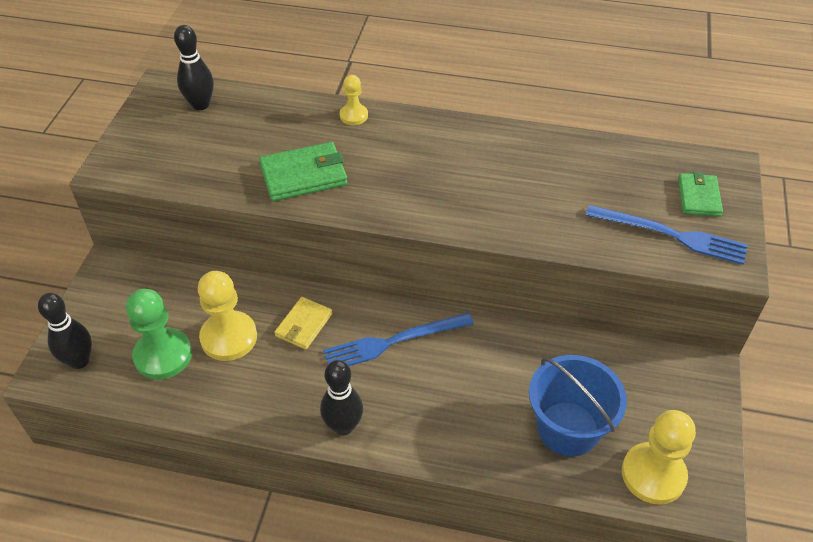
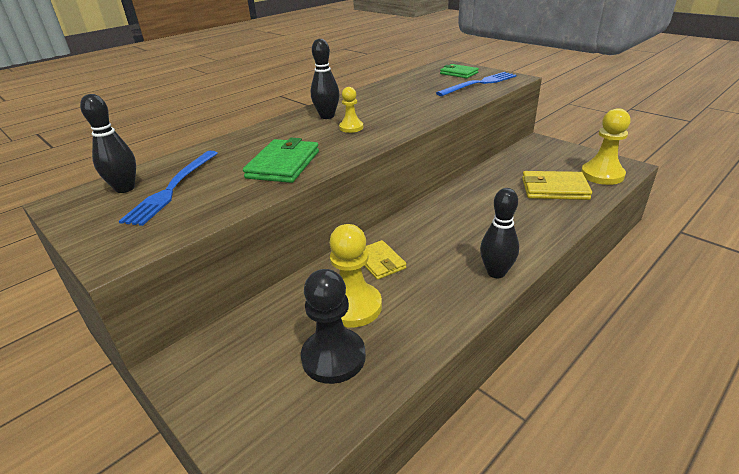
camera: 55 degrees left, 15 degrees down
(79, 361) = (276, 432): black bowling pin -> black bowling pin (327, 116)
(163, 355) = (333, 357): green pawn -> black pawn
(353, 115) = (253, 134): yellow pawn -> yellow pawn (351, 127)
(393, 342) = (434, 227): blue fork -> blue fork (173, 188)
(568, 429) = (554, 189): blue bucket -> yellow wallet

